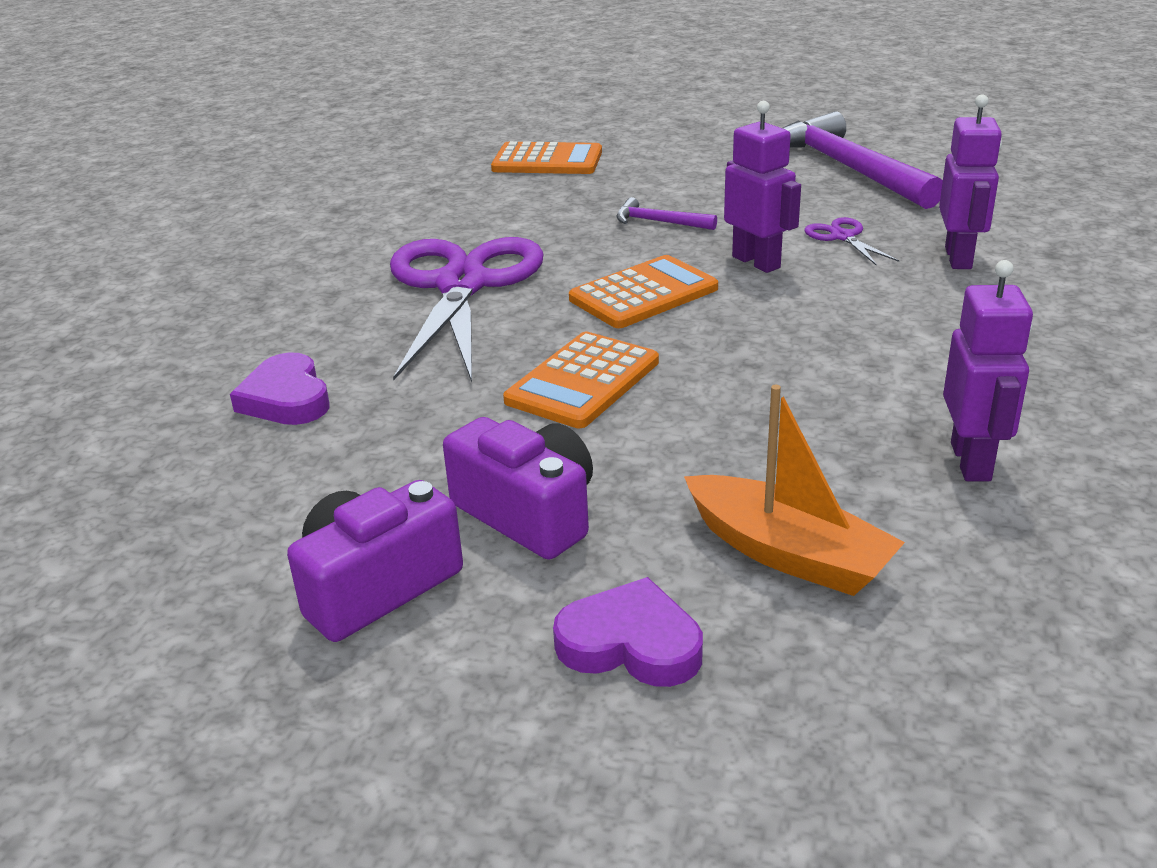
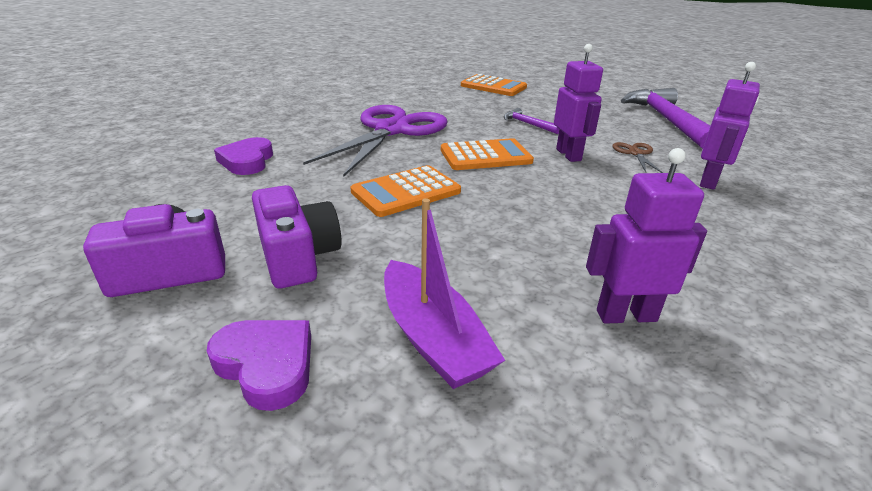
camera: 20 degrees right, 0 degrees up
(788, 553) = (433, 338): orange boat -> purple boat
(842, 237) = (635, 153): purple scissors -> brown scissors
(971, 462) = (626, 315): purple robot -> purple robot turned 120 degrees counterclockwise

